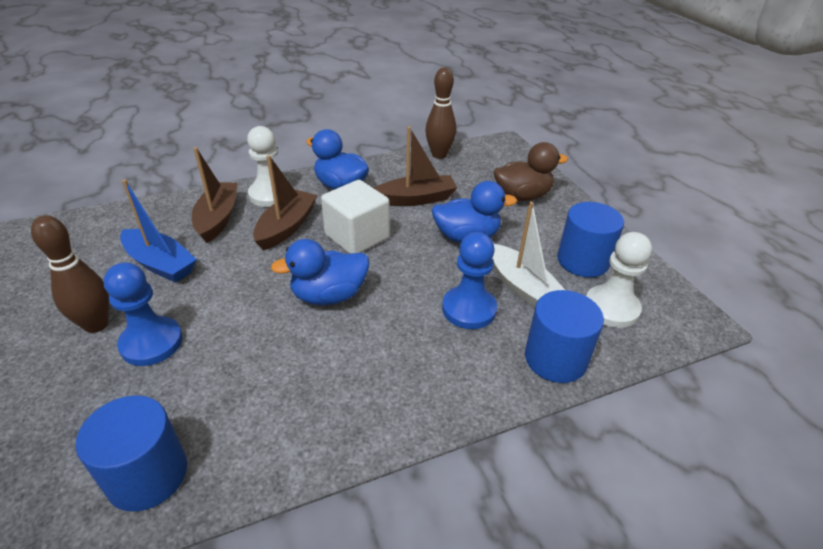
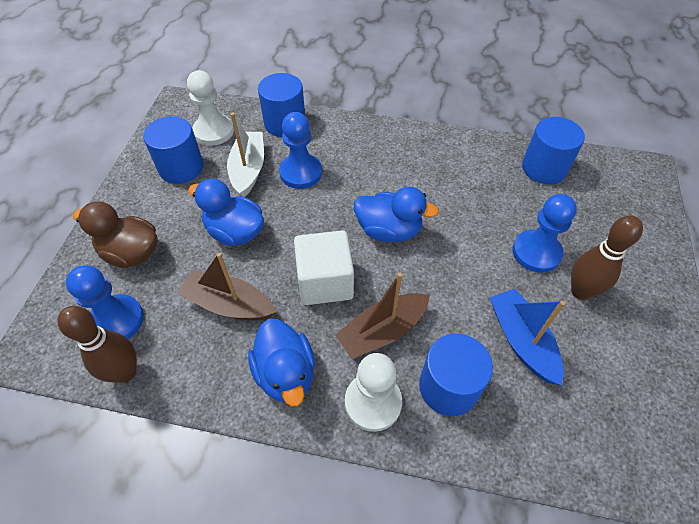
camera: 145 degrees left, 15 degrees up
(218, 218) = (448, 387): brown boat -> blue cylinder
(477, 168) = (117, 320): none -> blue pawn

